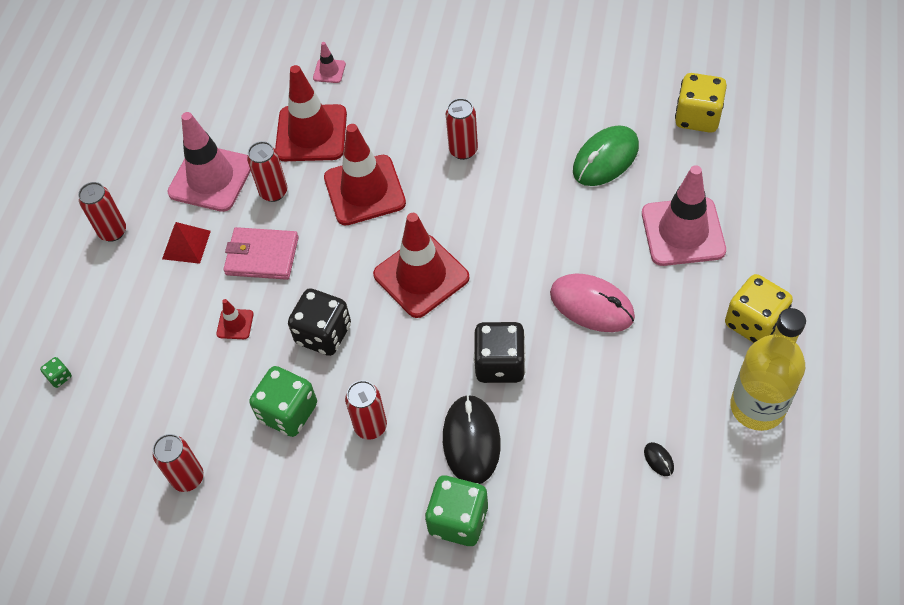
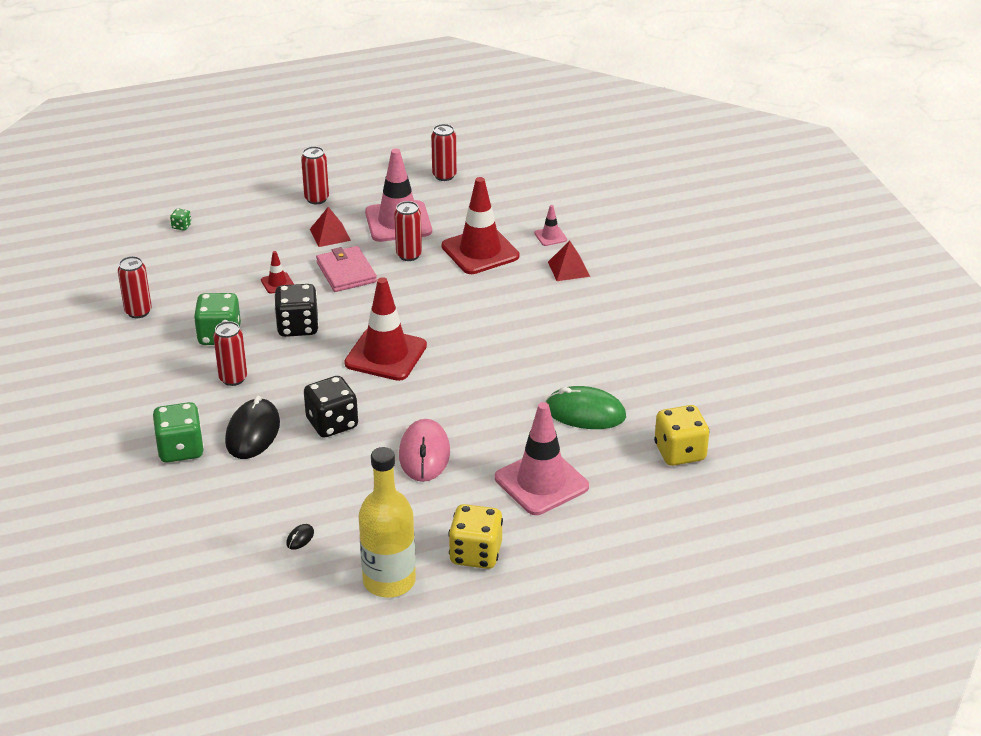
camera: 55 degrees right, 20 degrees down
(364, 190) = (446, 297): red traffic cone -> none
(389, 80) = (568, 269): none -> red pyramid
(463, 150) = (528, 332): red can -> red can (444, 176)
(471, 441) = (253, 432): black mouse -> black mouse turned 45 degrees counterclockwise

